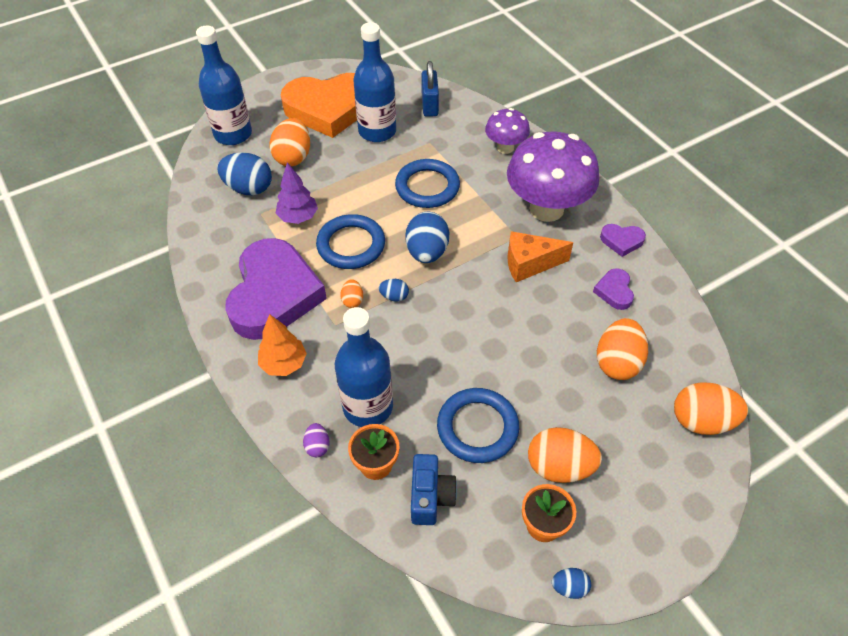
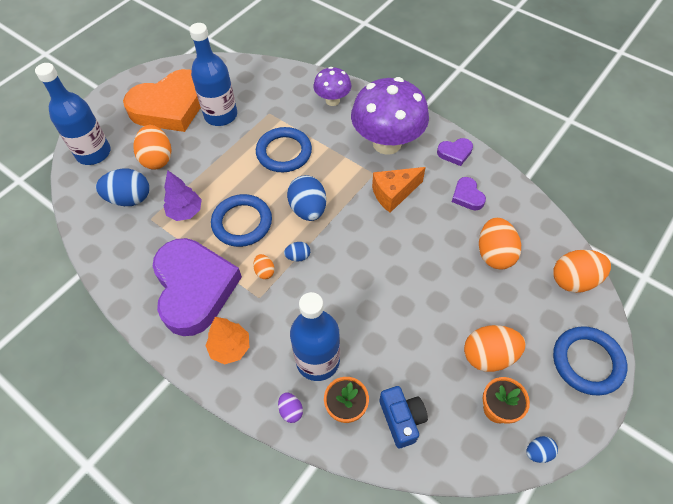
camera: 20 degrees left, 5 degrees up
(430, 105) = (255, 80): blue padlock -> none
(477, 428) = (413, 346): blue ring -> blue ring (587, 362)

